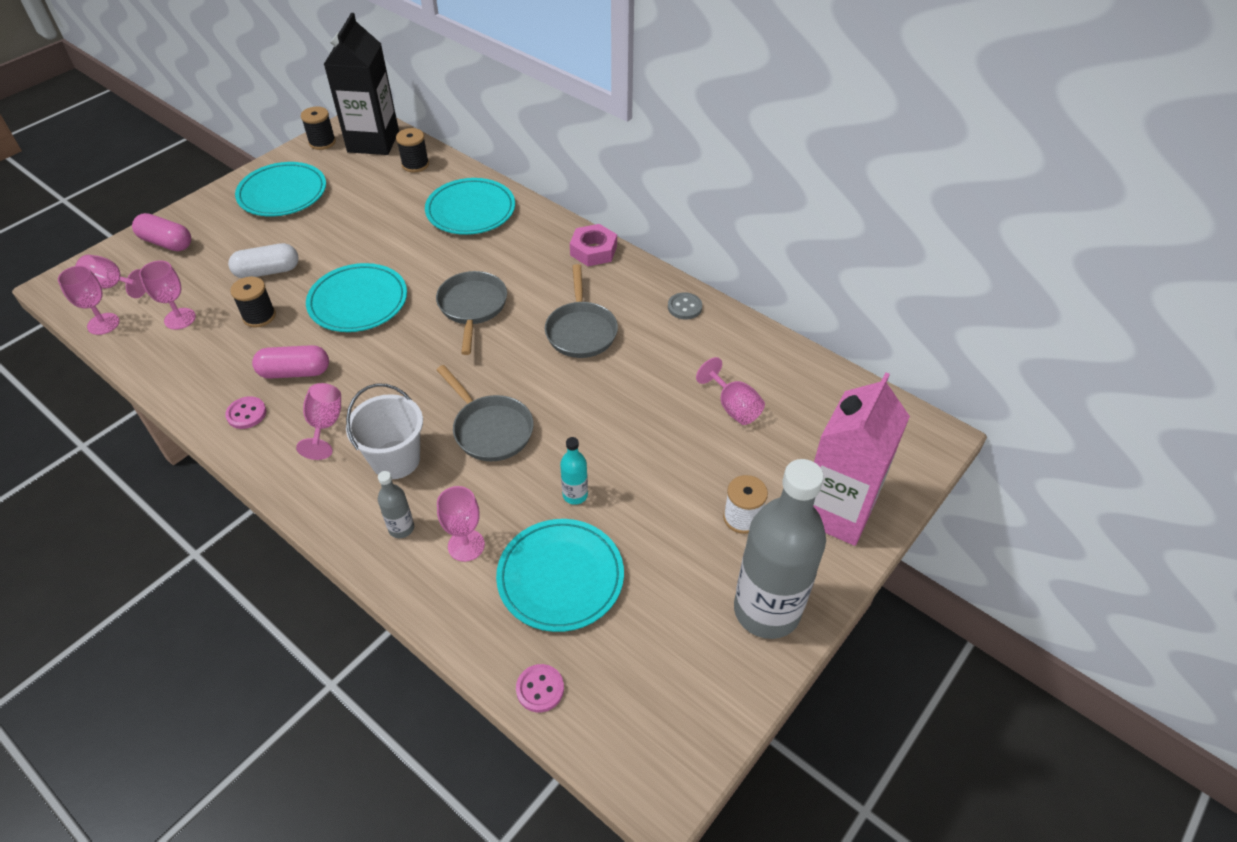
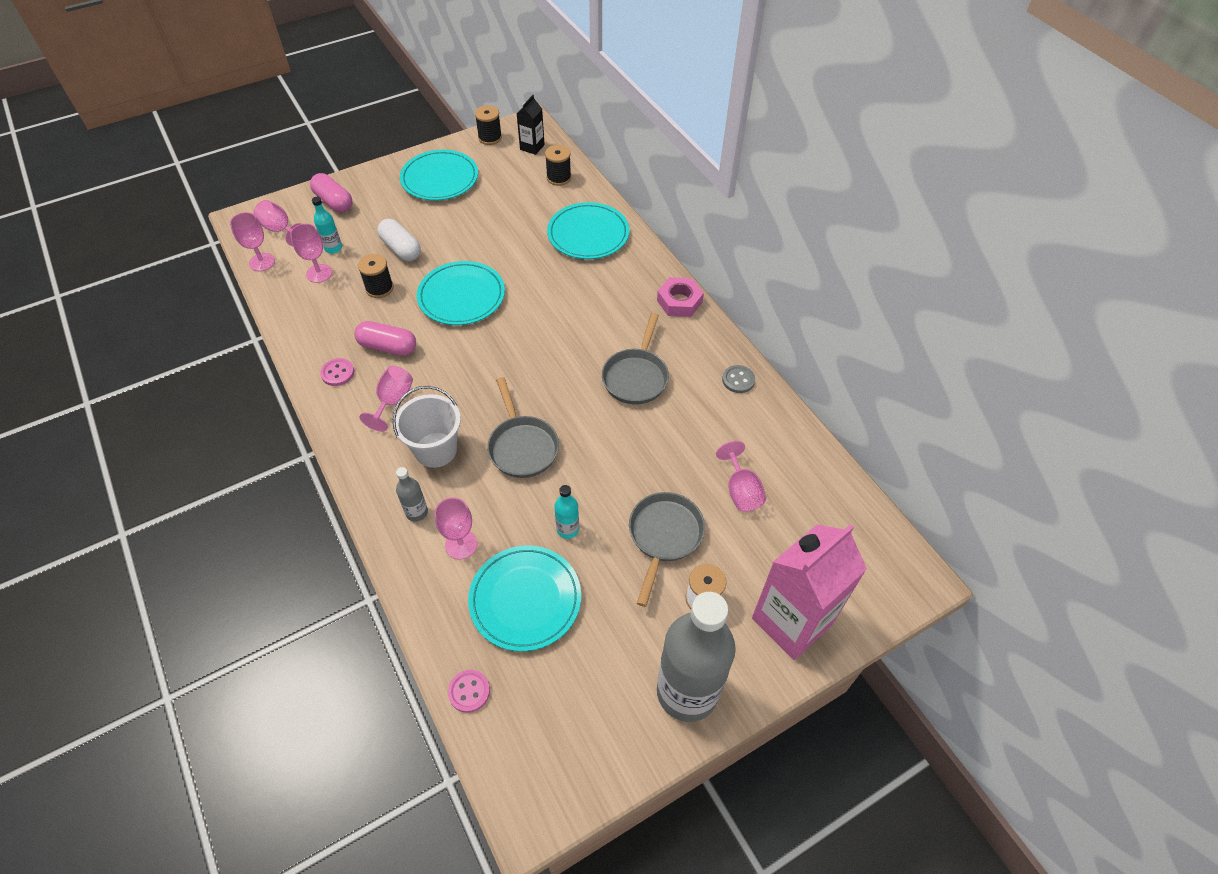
camera: 20 degrees right, 5 degrees up
(186, 289) = (333, 248): none -> turquoise bottle
(267, 271) = (401, 249): white capsule -> white capsule turned 45 degrees clockwise
(373, 142) = (532, 147): black carton -> black carton, size x0.48
(472, 308) = (552, 328): grey pan -> grey pan (664, 537)

